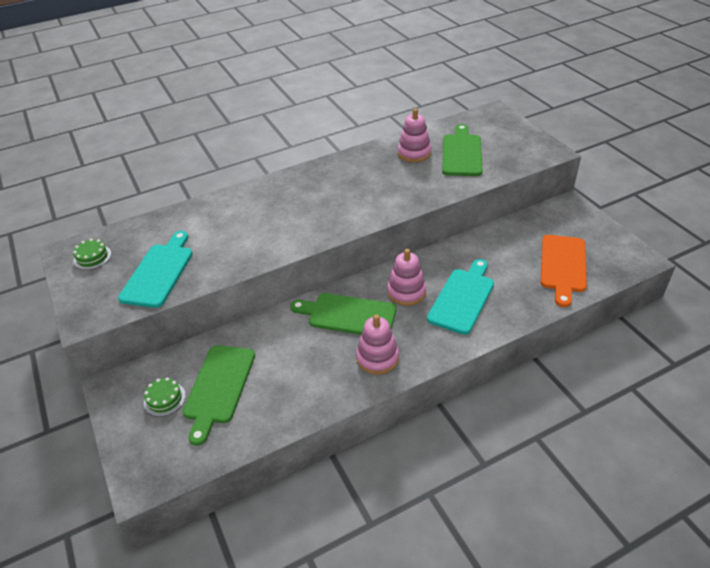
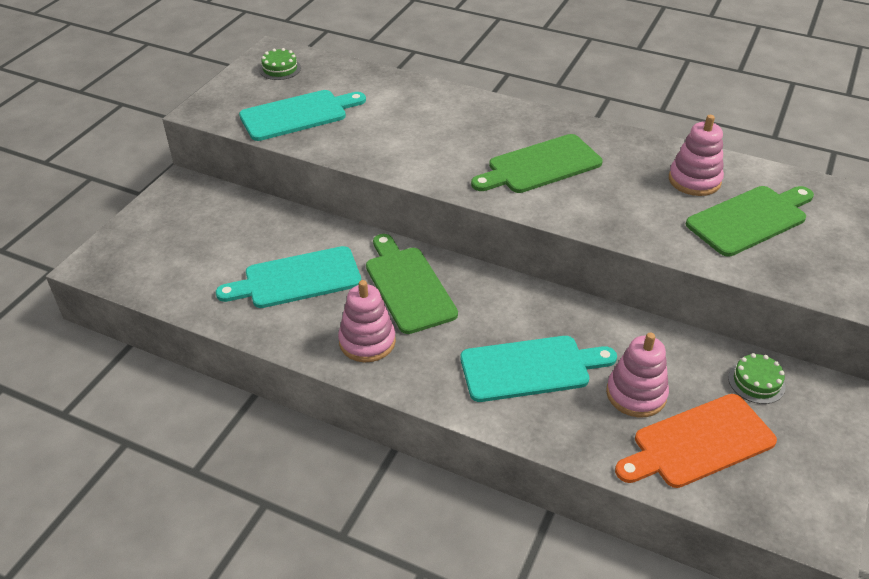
camera: 50 degrees right, 0 degrees up
(164, 399) = (191, 224): green cake -> green cake (756, 382)
(218, 387) = (231, 249): green cutting board -> green cutting board (540, 166)
(286, 365) = (297, 279): none -> turquoise cutting board
(406, 292) = (490, 314): pink stacking toy -> pink stacking toy (636, 394)

